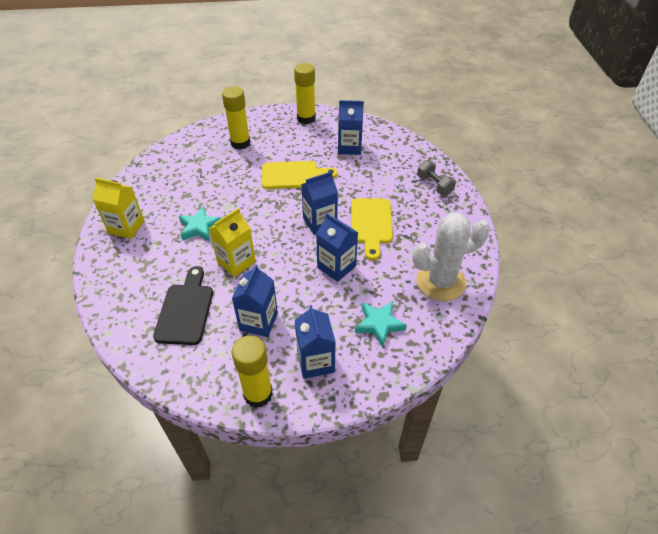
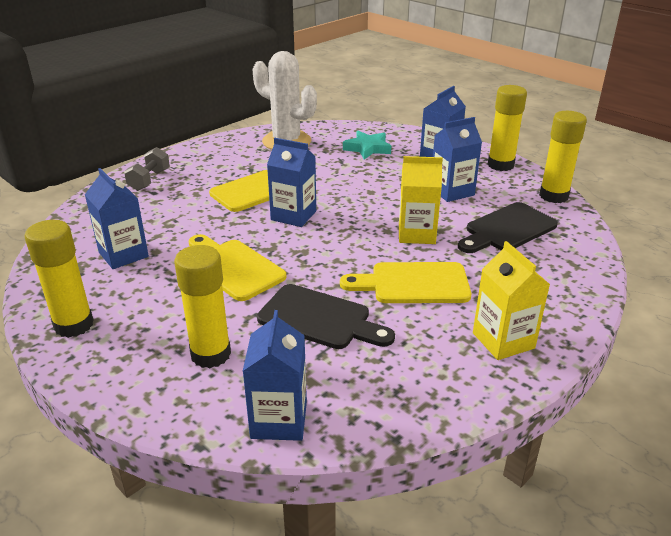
camera: 130 degrees left, 15 degrees down
(181, 380) = (553, 196): none -> yellow glue stick
(200, 227) = (413, 283): turquoise star -> yellow cutting board
(220, 181) = (319, 319): none -> black cutting board
(336, 266) = (338, 184): blue carton -> blue carton (279, 420)

